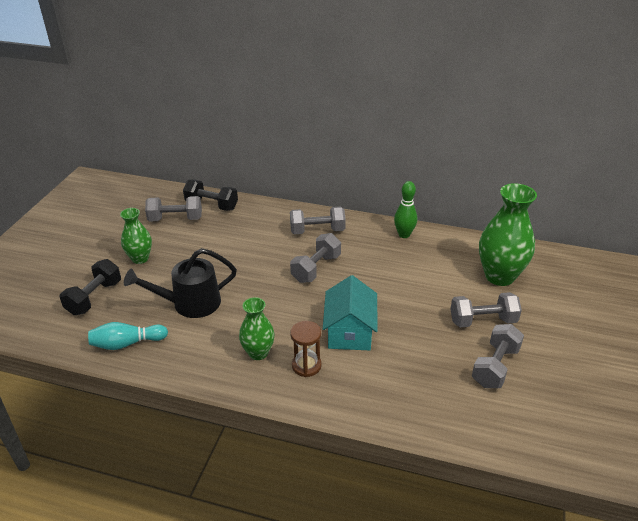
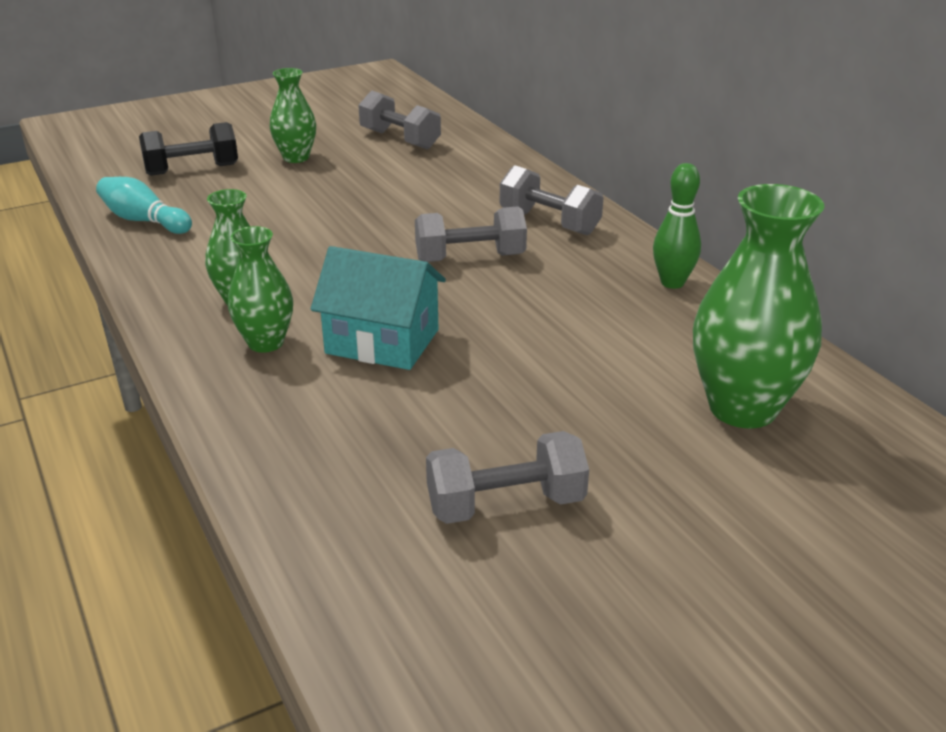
camera: 45 degrees right, 5 degrees down
(190, 303) = (266, 219): black watering can -> none
(211, 205) = (465, 143): black dumbbell -> none
(306, 366) = (266, 343): brown hourglass -> green vase
(350, 332) = (382, 341): turquoise house -> turquoise house turned 60 degrees clockwise
(483, 321) = (598, 442): grey dumbbell -> none

